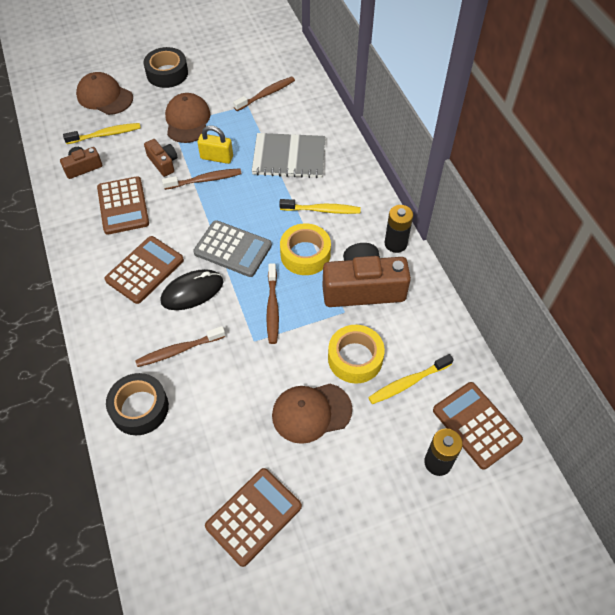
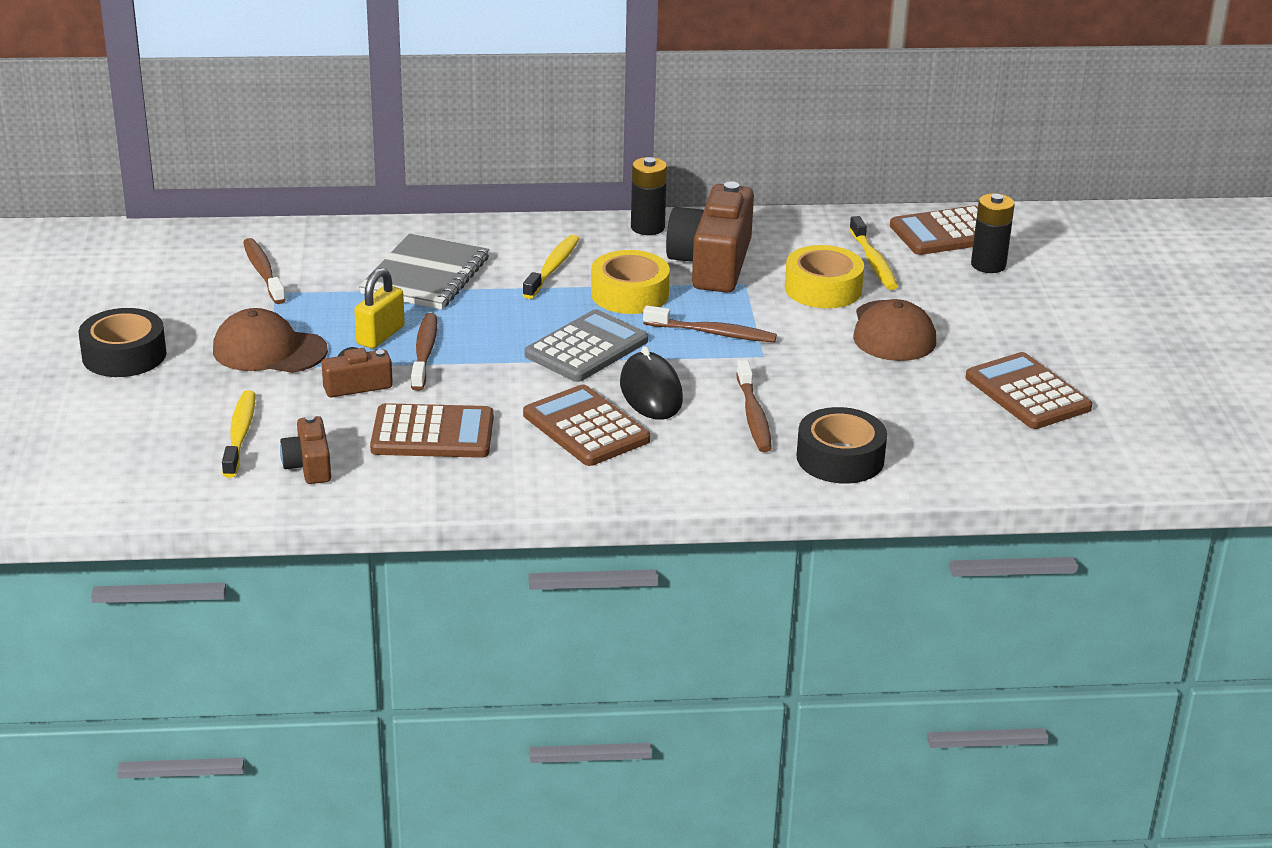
camera: 75 degrees left, 25 degrees down
(104, 97) = (132, 426): brown cap -> none

